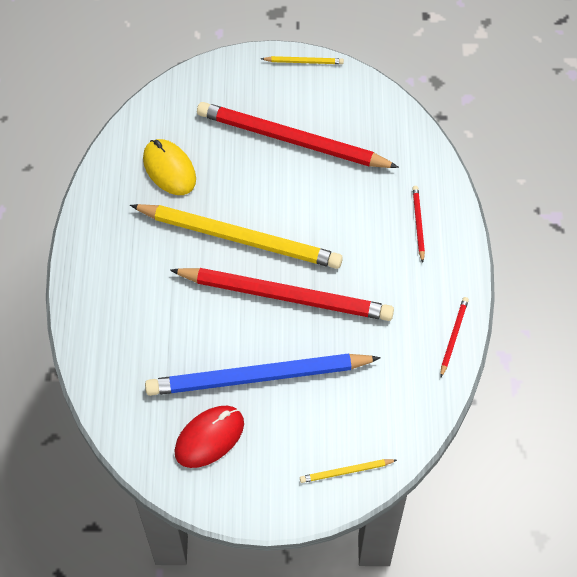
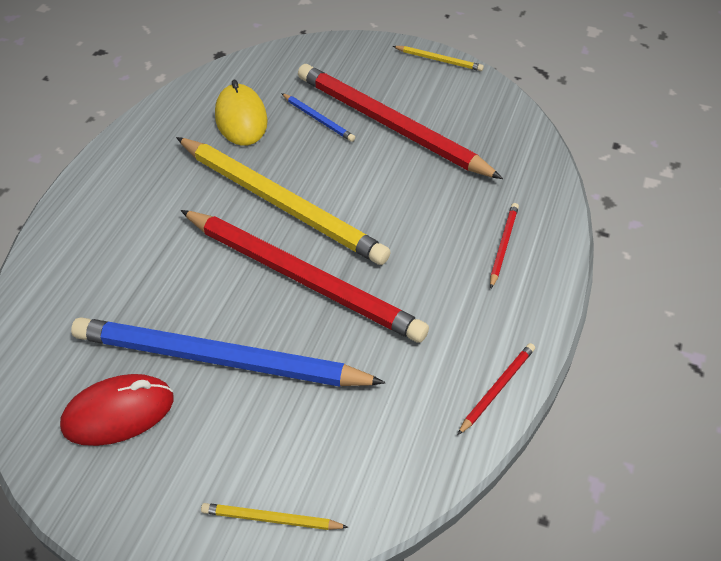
camera: 20 degrees right, 10 degrees down
(232, 151) = (318, 119): none -> blue pencil

